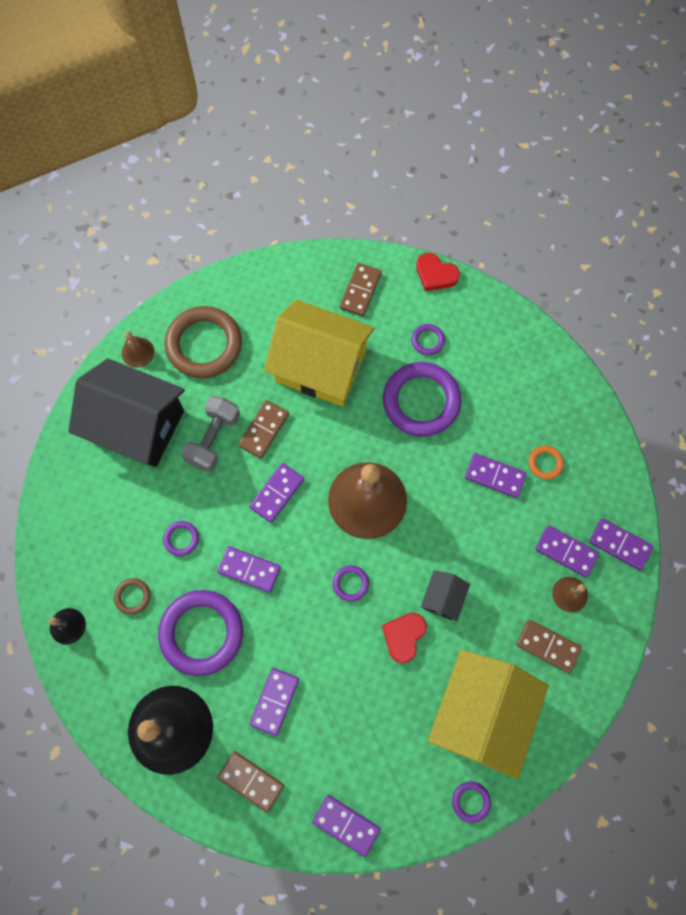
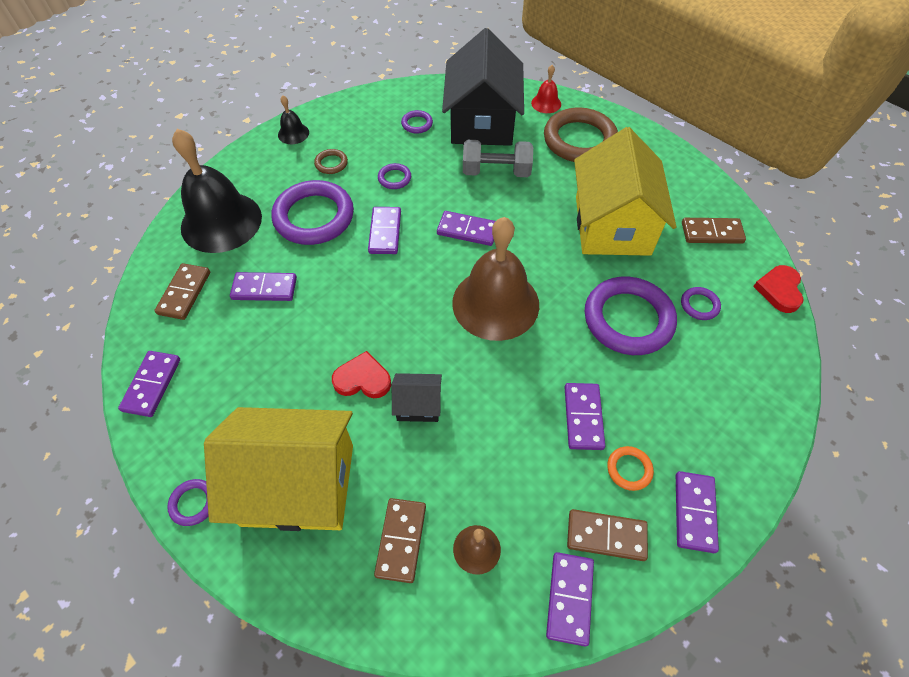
camera: 70 degrees right, 15 degrees down
(138, 352) = (546, 103): brown bell -> red bell
(264, 430) = (524, 203): brown domino -> brown domino (606, 536)
(350, 584) = (402, 315): purple ring -> purple ring (417, 124)
(566, 552) = (529, 528): purple domino -> purple domino (694, 512)

